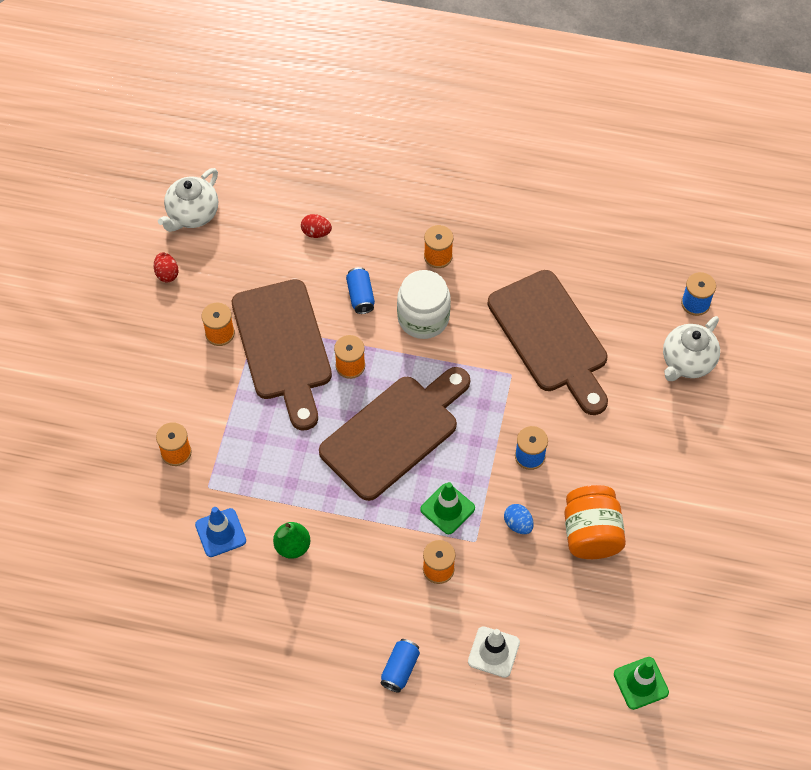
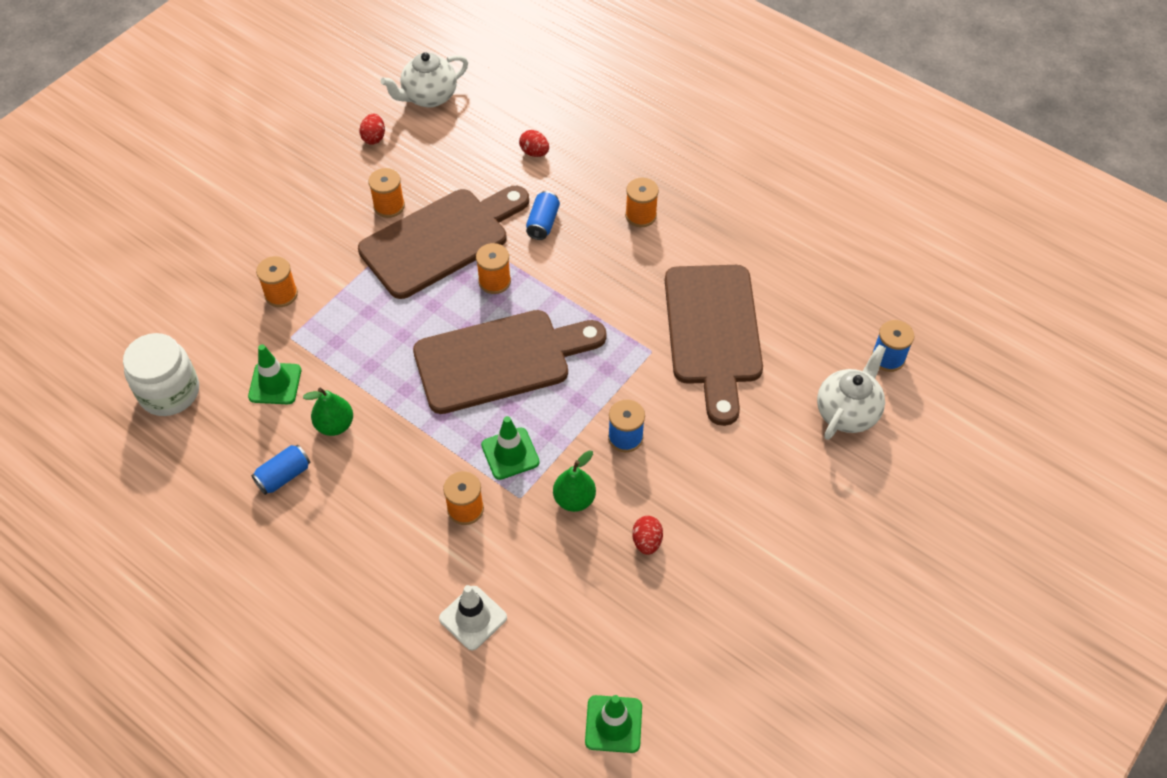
camera: 25 degrees right, 5 degrees down
(220, 533) = (275, 383): blue traffic cone -> green traffic cone
(283, 347) = (441, 240): brown cutting board -> brown cutting board turned 135 degrees counterclockwise
(400, 669) = (366, 591): blue can -> blue can (284, 476)
(423, 318) = (593, 265): white jar -> white jar (169, 392)
(518, 524) = (574, 499): blue egg -> green pear
(591, 533) = (647, 542): orange jar -> red egg
(687, 362) = (847, 412): white teapot -> white teapot turned 150 degrees clockwise

